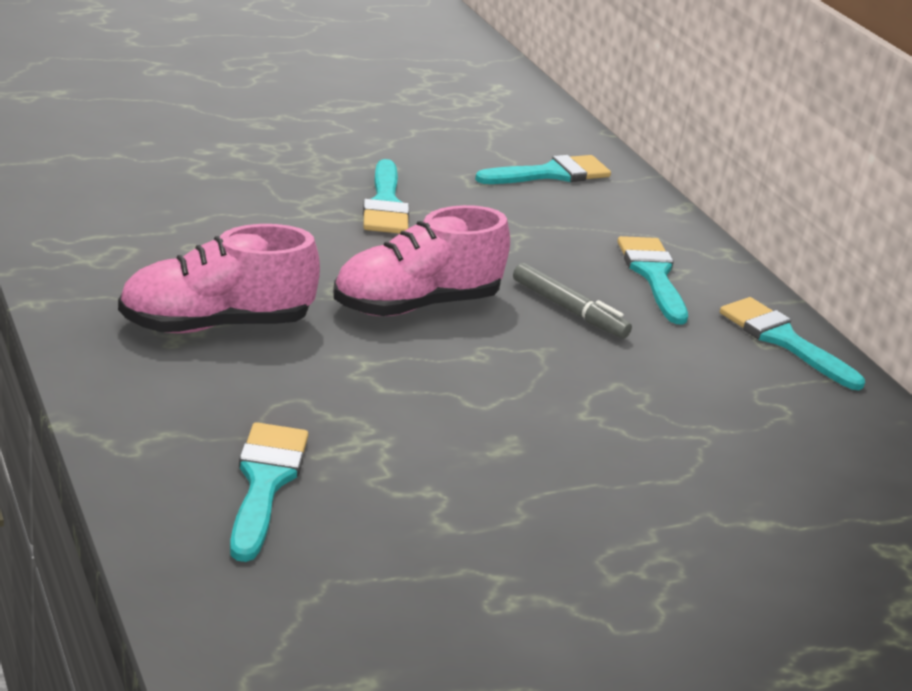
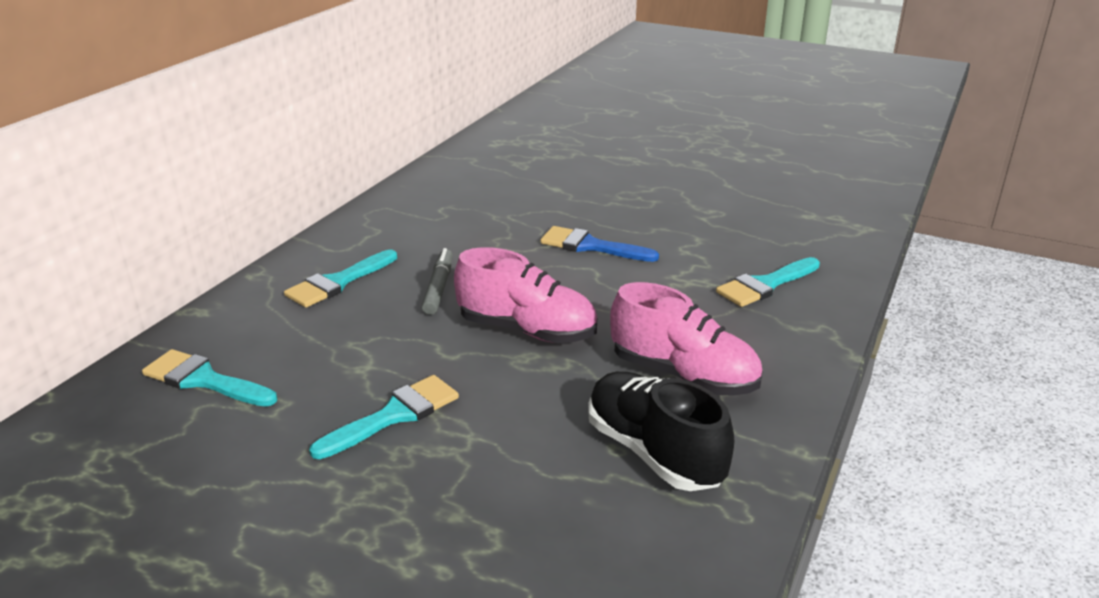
camera: 125 degrees left, 0 degrees up
(159, 254) = (654, 452): none -> black shoe
(539, 438) = (591, 246): none -> blue brush
(783, 340) = (362, 227): turquoise brush -> none

